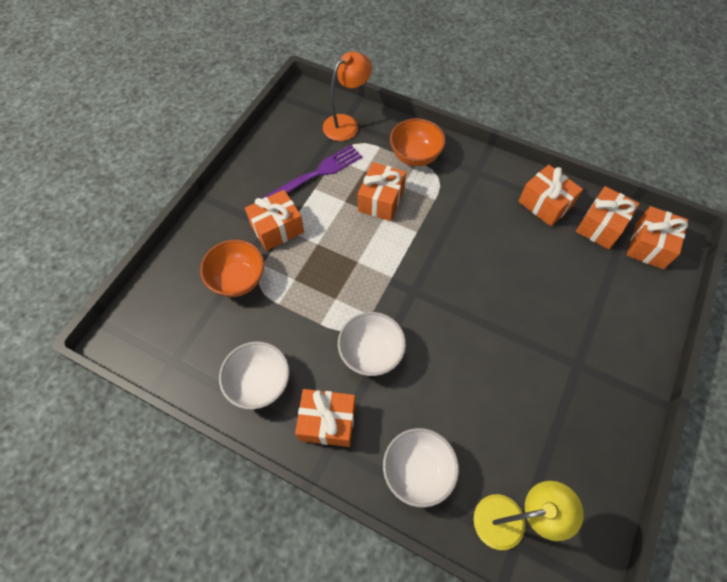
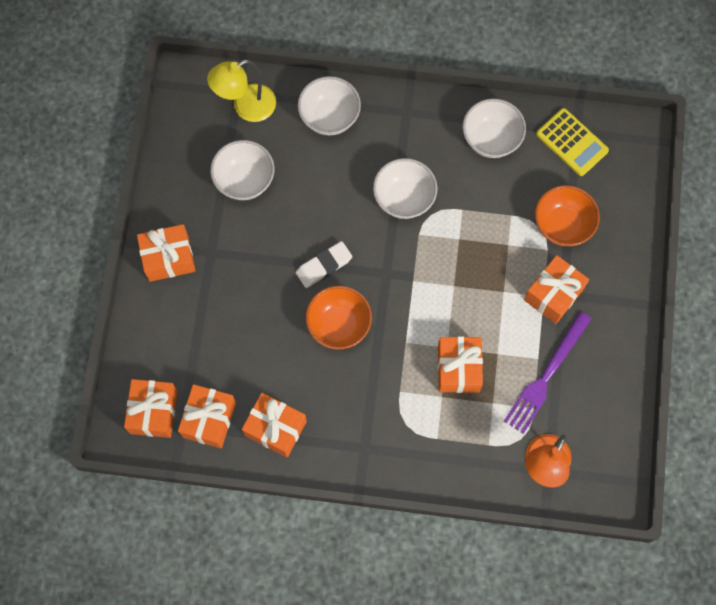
camera: 160 degrees right, 10 degrees up
(185, 351) = (572, 142): none -> yellow calculator
(327, 422) = (418, 128): orange gift -> orange gift (168, 258)
(415, 156) = (442, 445): orange bowl -> orange bowl (339, 325)
(469, 316) = (324, 266): none -> white eraser
(529, 429) = (244, 180): none -> white bowl

